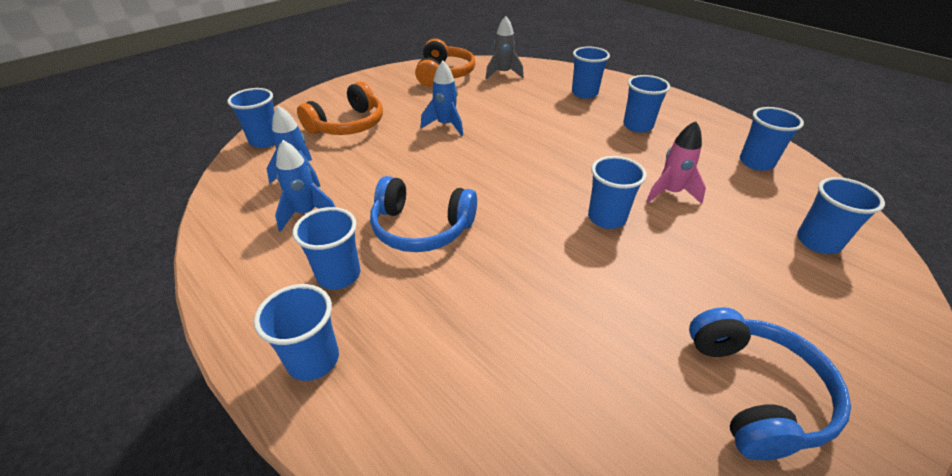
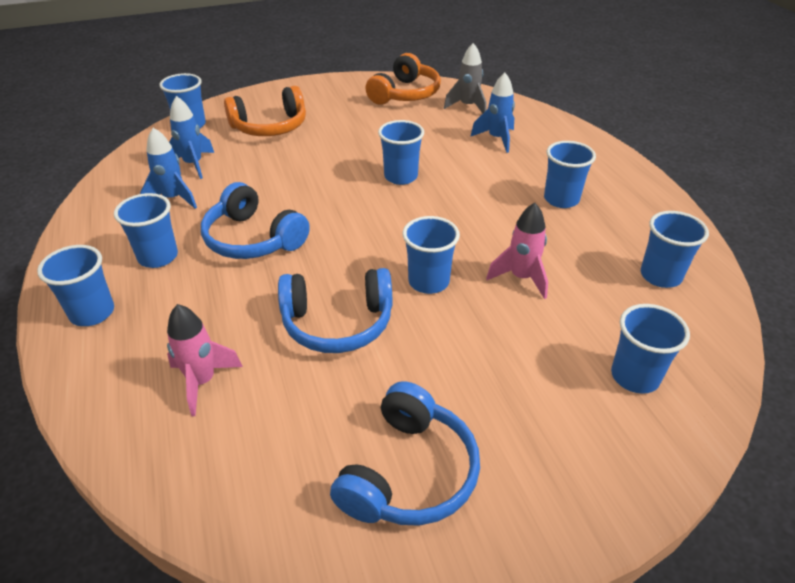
camera: 25 degrees right, 0 degrees up
(446, 125) = (358, 149): blue rocket -> blue rocket (496, 139)
(497, 386) = (202, 382): none -> pink rocket
(568, 279) = (337, 322): none -> blue headphones
(584, 93) = (537, 148): blue cup -> blue cup (401, 177)

